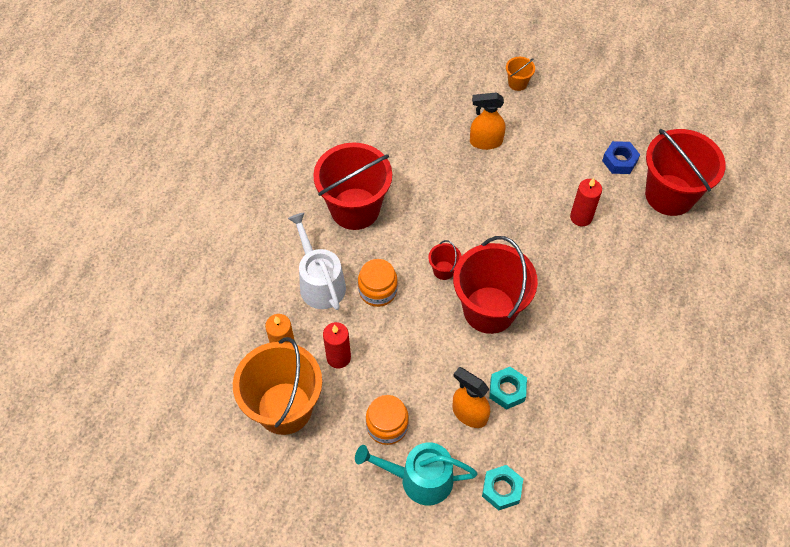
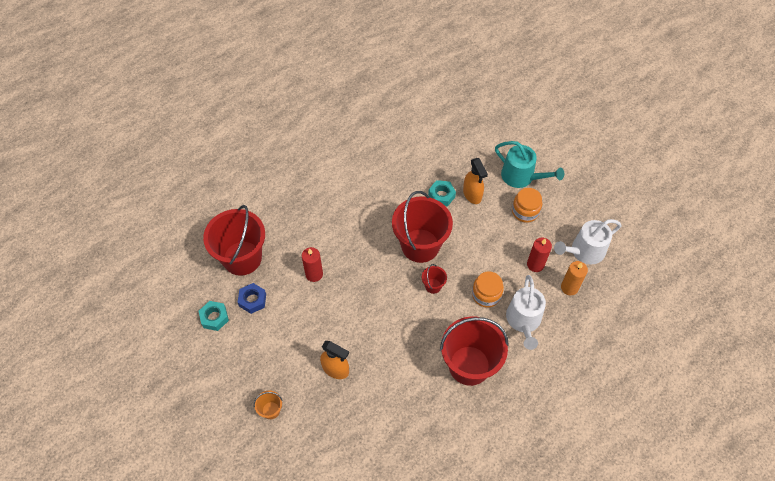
camera: 150 degrees left, 0 degrees up
(284, 408) = (584, 251): orange bucket -> white watering can
(501, 489) = (478, 151): turquoise nut -> turquoise nut (214, 317)

